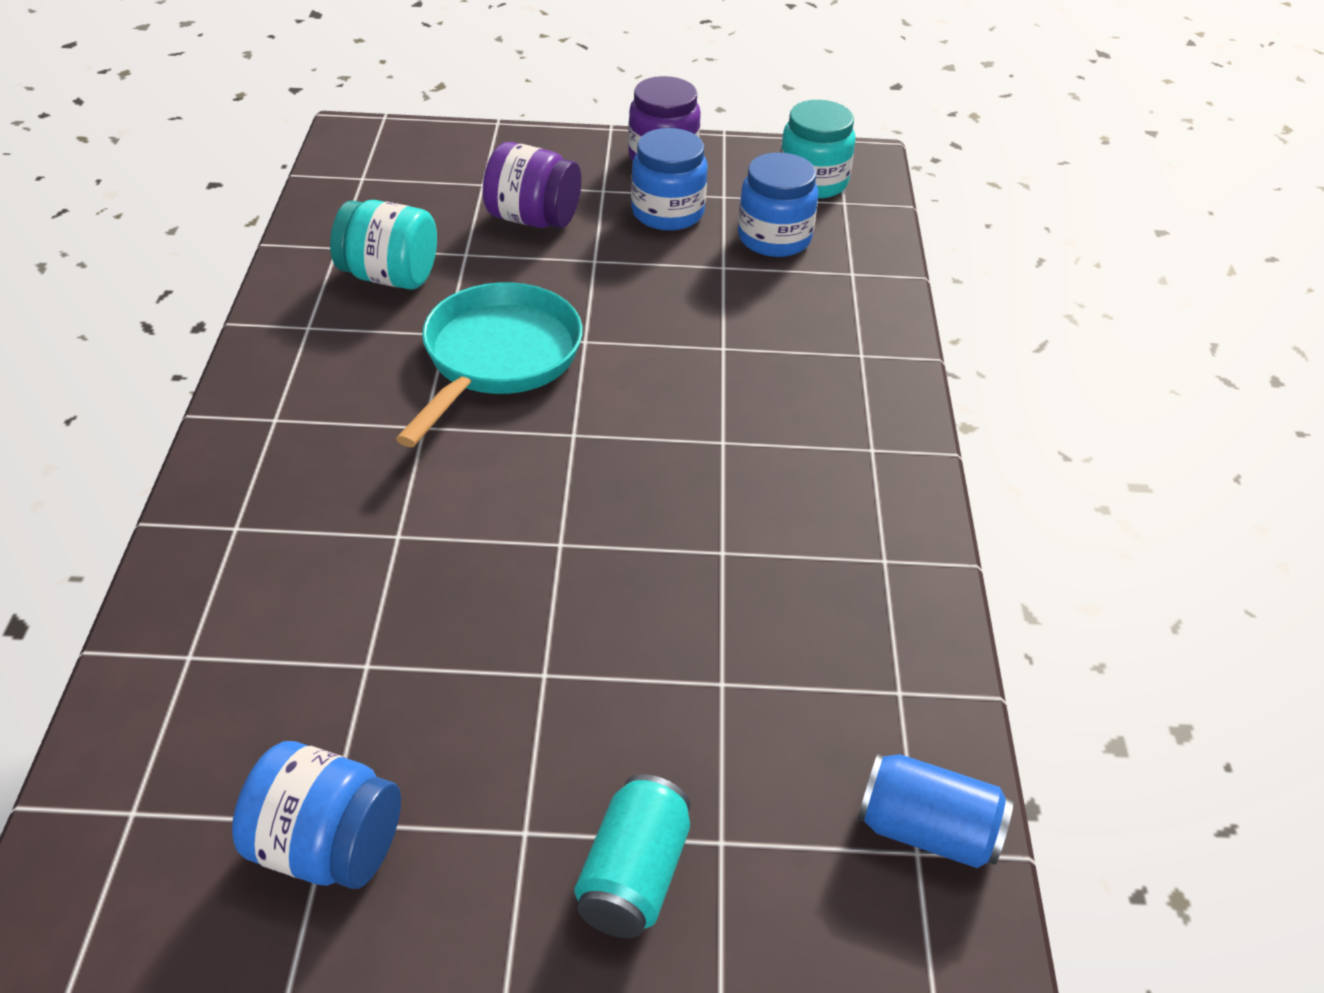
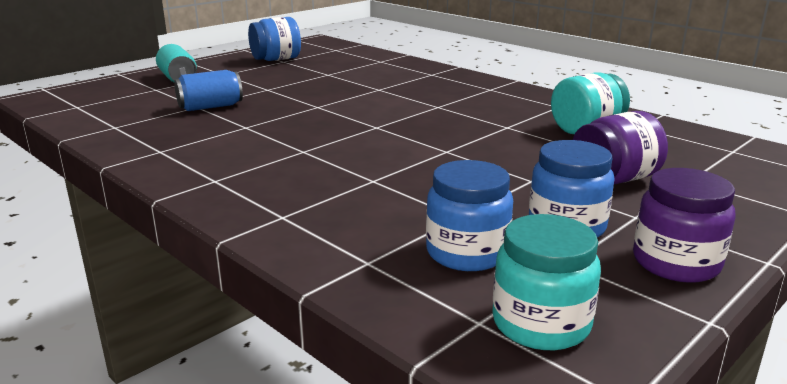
camera: 135 degrees right, 20 degrees down
(497, 359) = (465, 129): turquoise pan -> none
(927, 830) = (75, 110): blue can -> blue can (210, 107)

